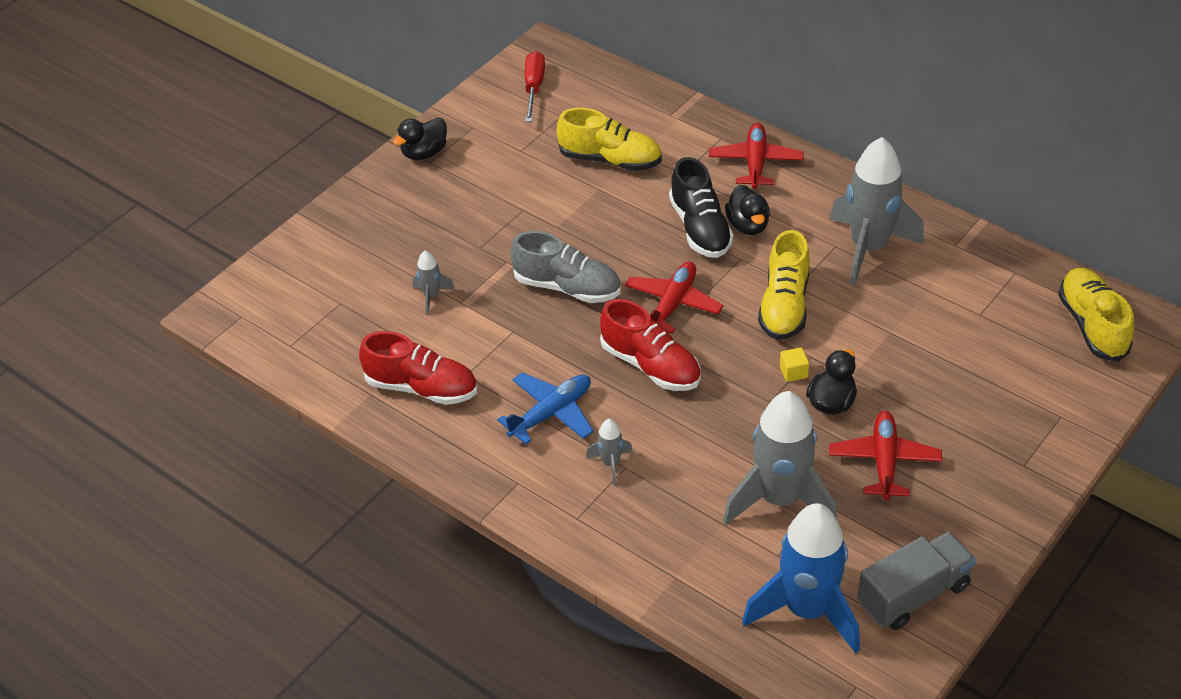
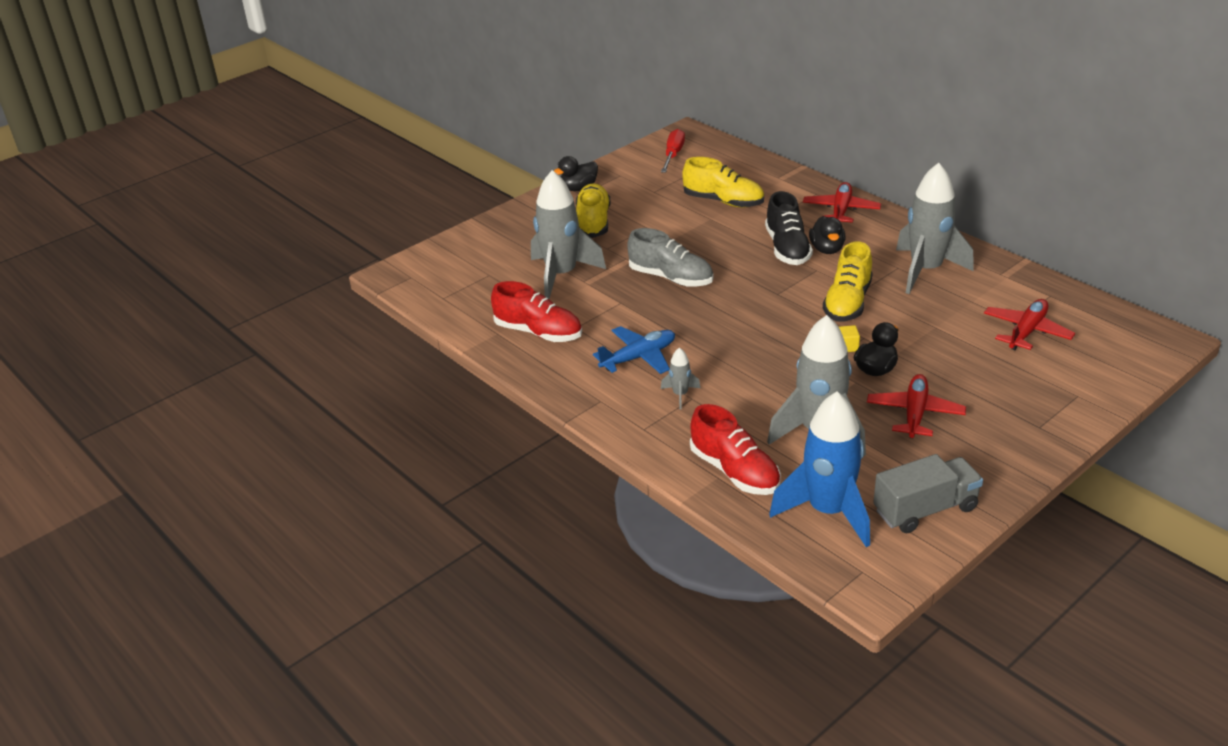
camera: 10 degrees right, 10 degrees down
(431, 296) = (561, 275): grey rocket -> grey rocket, size x2.30
(651, 365) = (728, 333): red shoe -> red shoe (735, 471)
(672, 304) = (754, 295): red plane -> red plane (1026, 331)
(1092, 325) = (1114, 335): yellow shoe -> yellow shoe (593, 222)

